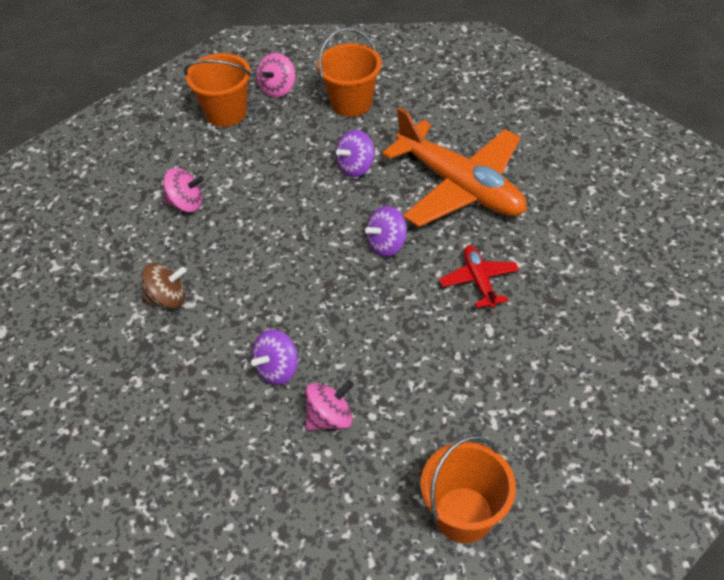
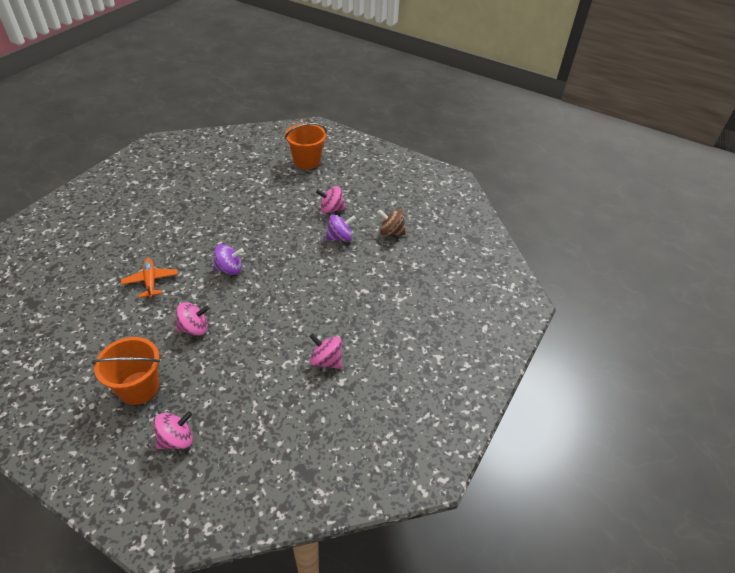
camera: 155 degrees left, 5 degrees down
(167, 298) = (376, 299): brown spinning top -> brown spinning top (391, 232)
(226, 112) = (238, 436): orange bucket -> none
(355, 167) = (194, 328): purple spinning top -> pink spinning top
(460, 186) = (150, 281): orange plane -> orange plane, size x0.46
(479, 281) = (205, 229): red plane -> none

